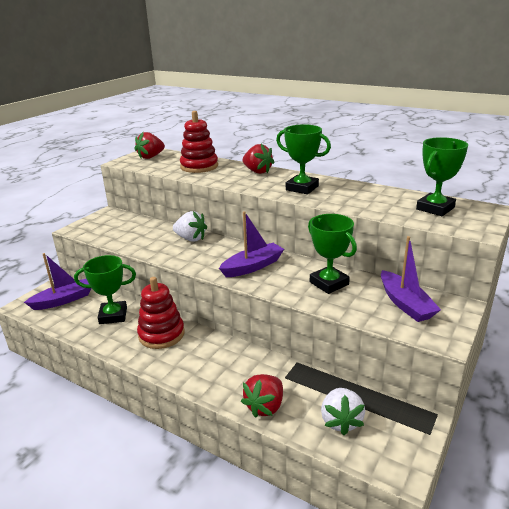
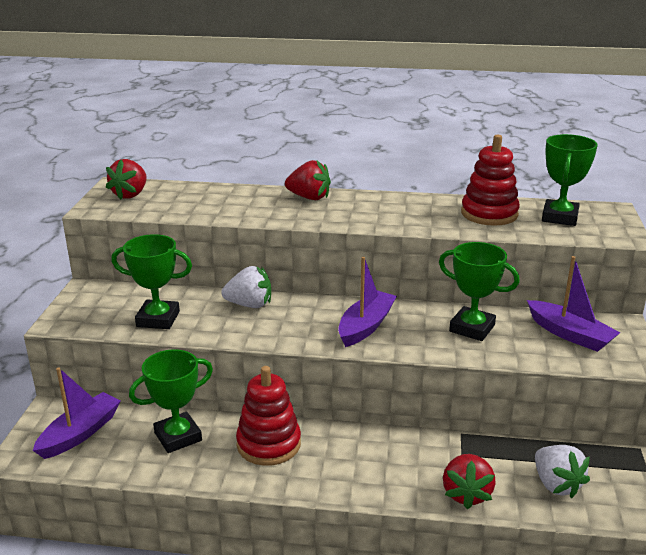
camera: 25 degrees left, 0 degrees up
(199, 166) = (221, 200): red stacking toy -> red stacking toy (489, 214)
(302, 188) = (389, 213): green trophy -> green trophy (158, 319)

